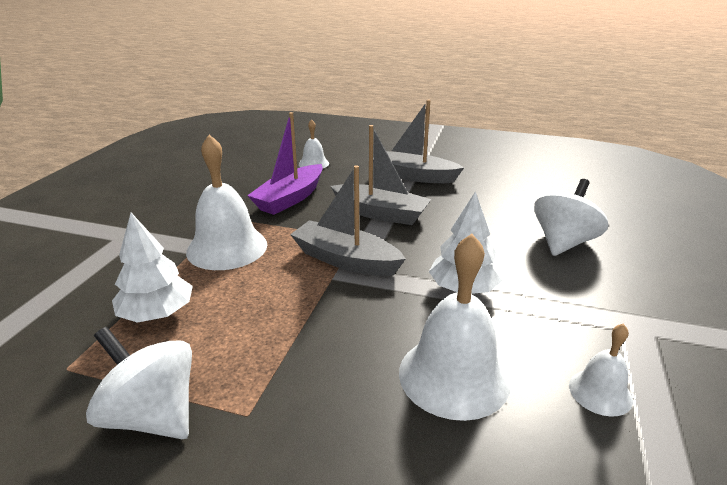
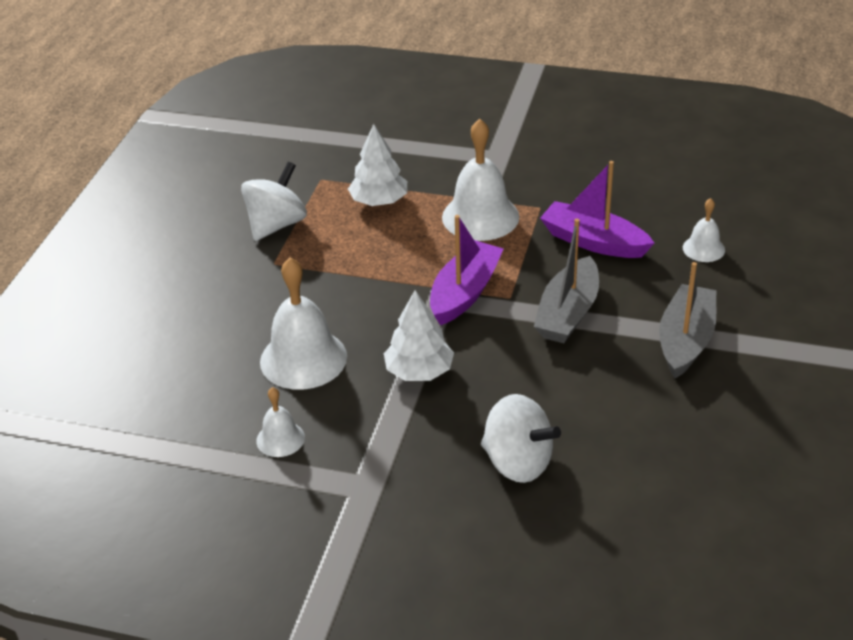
camera: 90 degrees right, 10 degrees up
(345, 260) = (465, 293): grey boat -> purple boat

